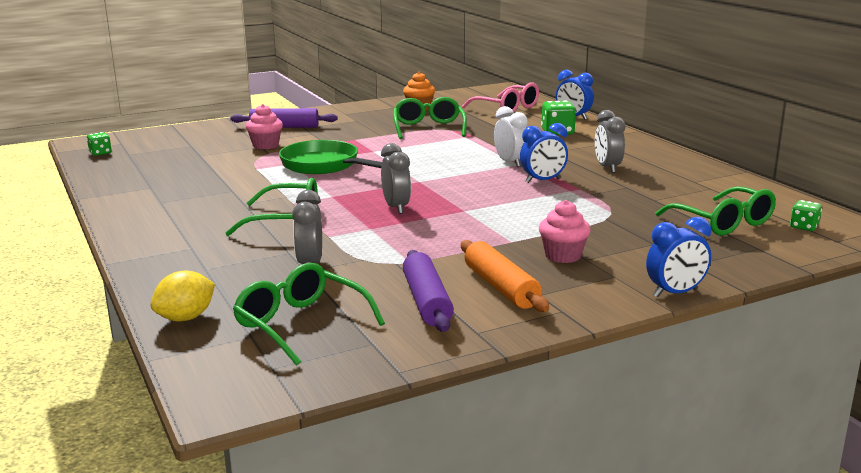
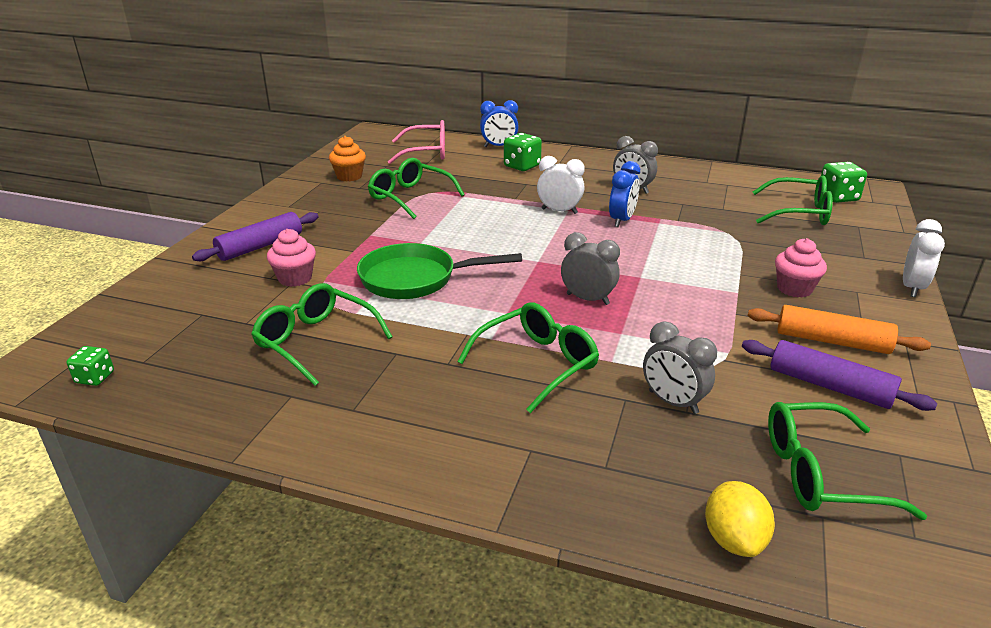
camera: 45 degrees left, 10 degrees up
(210, 172) = (315, 341): none -> green glasses
(675, 293) = (912, 288): blue clock -> white clock
(804, 227) = (837, 197): green dice -> green dice, size x1.65

